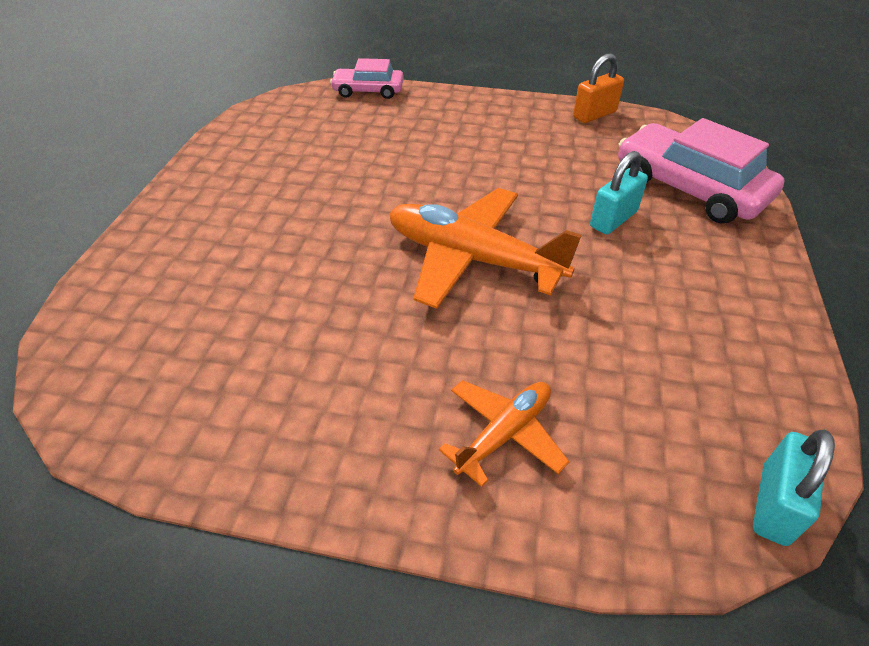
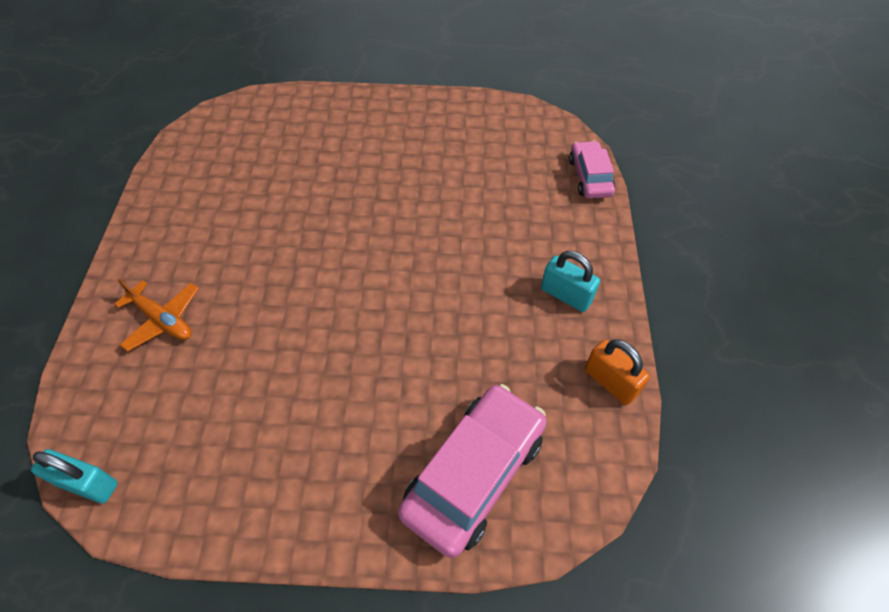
camera: 80 degrees right, 10 degrees up
(472, 259) = (336, 286): orange plane -> none
(613, 219) = (405, 394): turquoise padlock -> turquoise padlock (566, 295)

